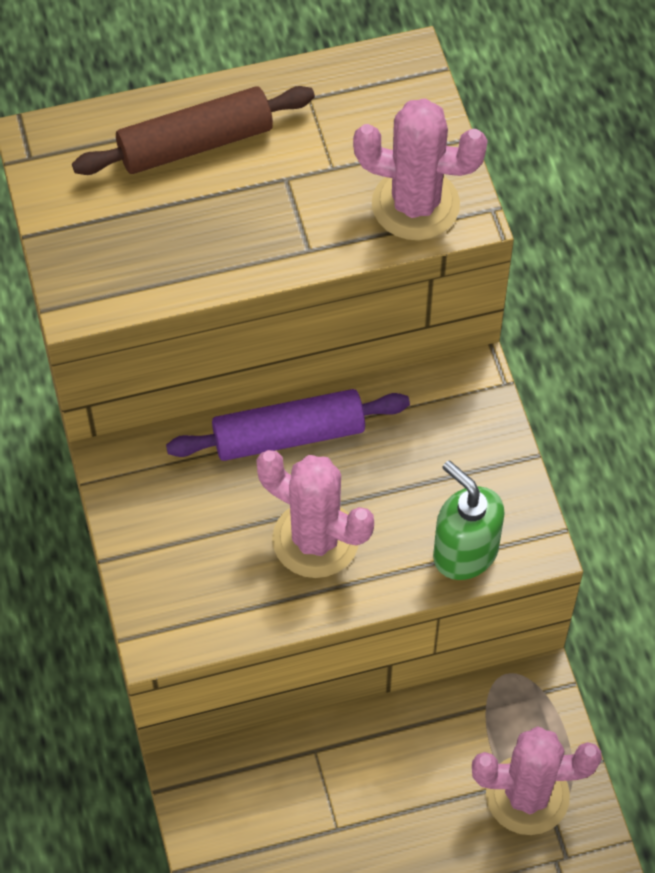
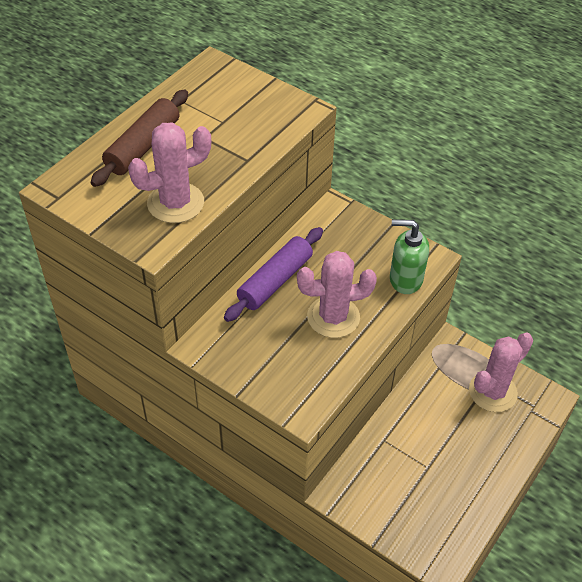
camera: 40 degrees left, 10 degrees down
(415, 205) = (278, 116): pink cactus -> pink cactus (175, 203)

